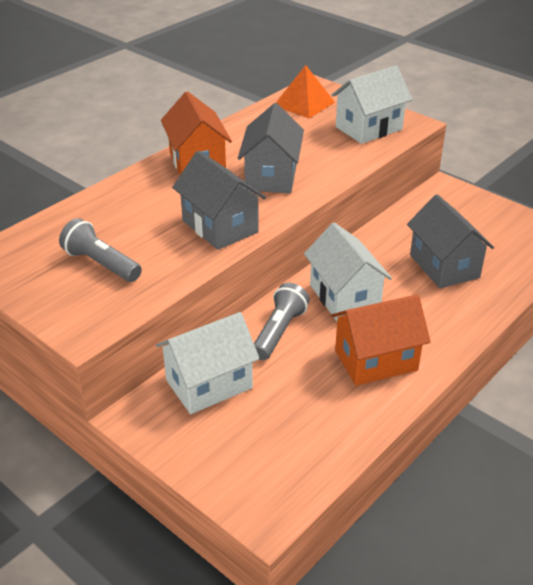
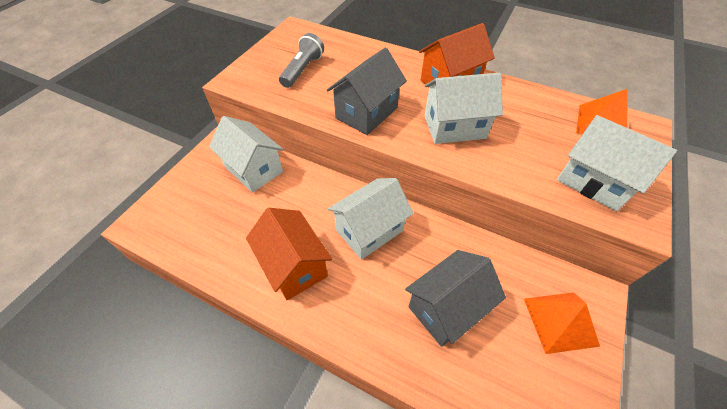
camera: 75 degrees right, 15 degrees up
(271, 176) = (454, 127): grey house -> white house
(279, 331) = (315, 195): grey flashlight -> none
(465, 211) = (560, 321): none -> orange pyramid

